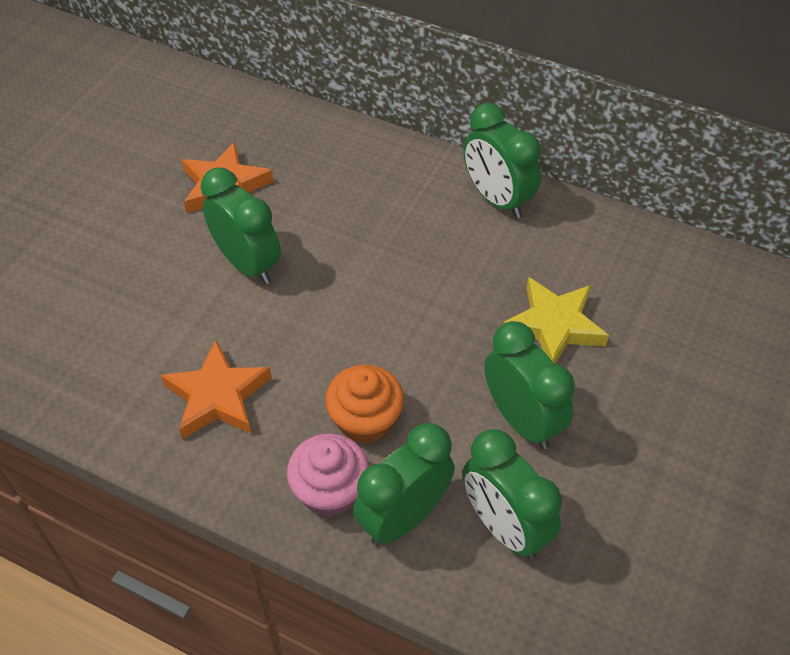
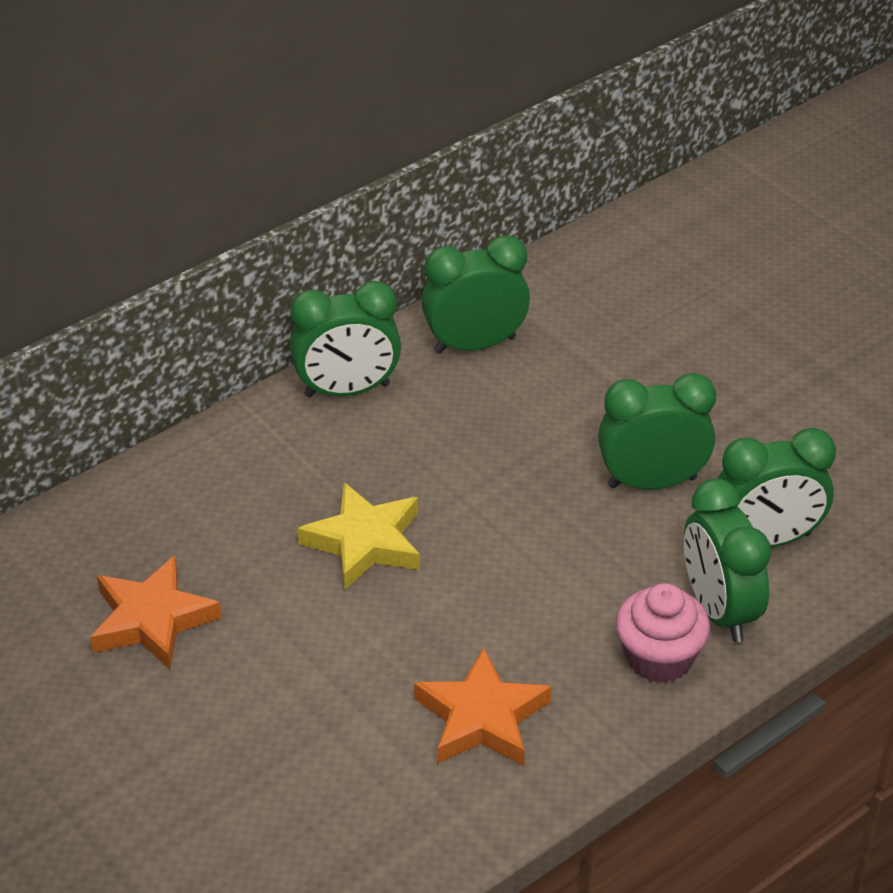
camera: 65 degrees left, 10 degrees down
(248, 263) = (297, 634): green clock -> green clock (475, 344)
(365, 420) = (586, 601): orange cupcake -> none
(554, 326) = (550, 414): yellow star -> yellow star (365, 542)

